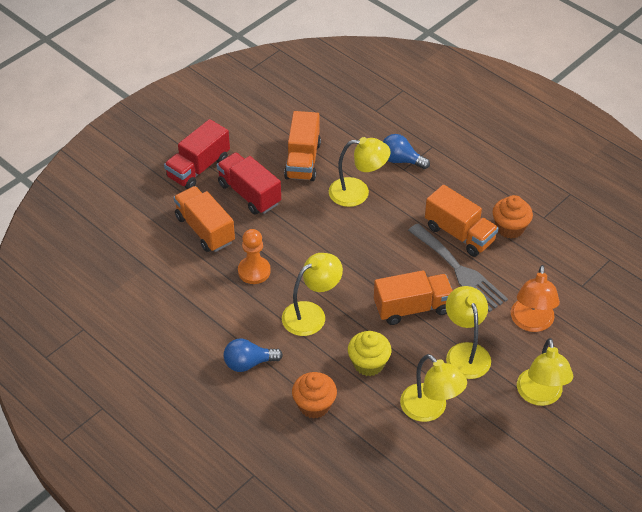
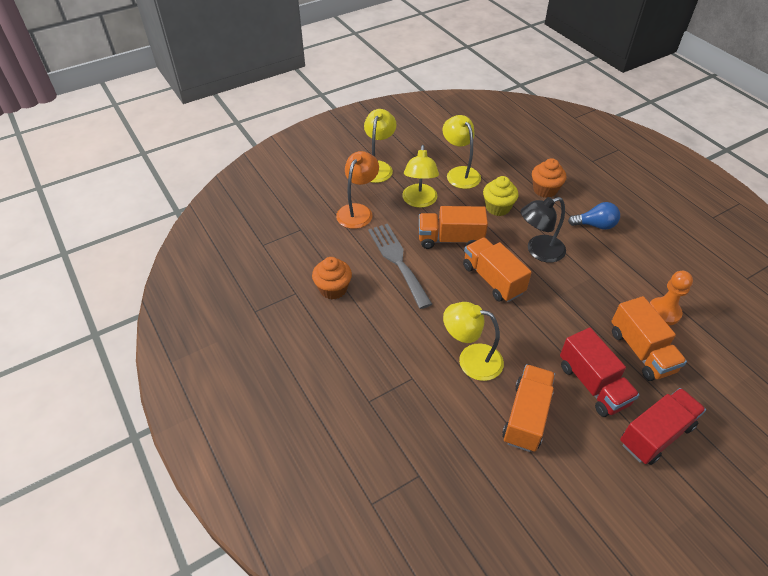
camera: 165 degrees left, 0 degrees up
(254, 271) = (589, 298): orange pawn -> orange pawn (664, 312)
(311, 314) = (538, 251): yellow lamp -> black lamp
(401, 160) = (411, 390): blue light bulb -> none
(459, 234) = (383, 293): orange truck -> orange truck (493, 279)

